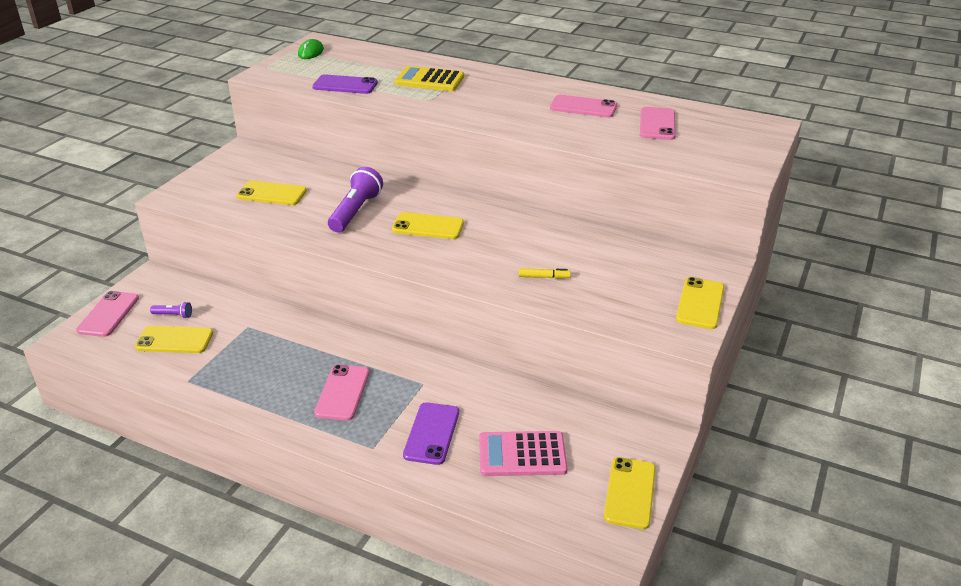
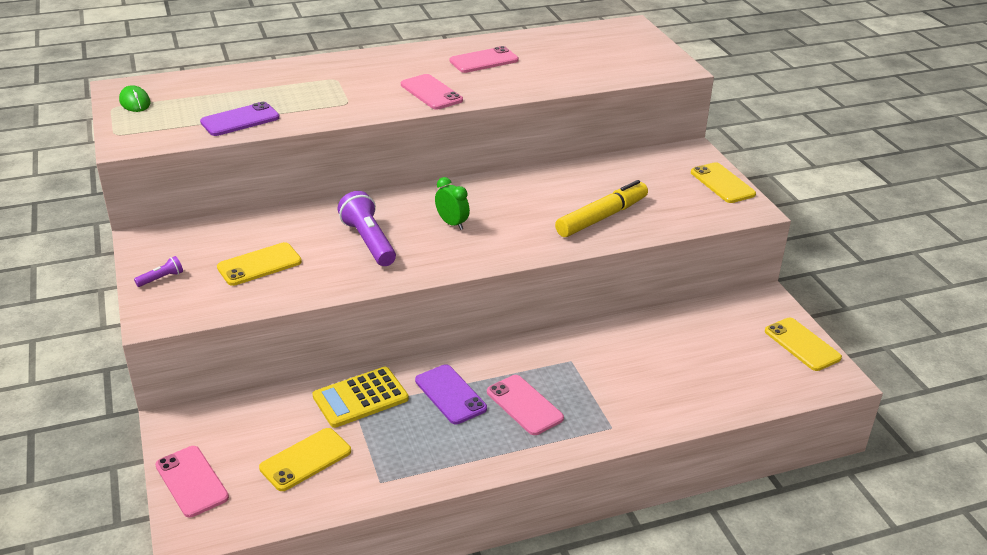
camera: 45 degrees left, 0 degrees up
(173, 315) = (264, 441): purple flashlight -> purple flashlight (161, 278)
(428, 227) = (452, 223): yellow phone -> green clock
(429, 80) = (312, 85): yellow calculator -> yellow calculator (360, 398)
(432, 433) = (634, 390): purple phone -> purple phone (450, 394)
(522, 455) = (710, 364): pink calculator -> none
(544, 277) = (602, 217): yellow marker -> yellow marker, size x2.31
(657, 124) = (560, 54): pink phone -> pink phone (431, 92)

